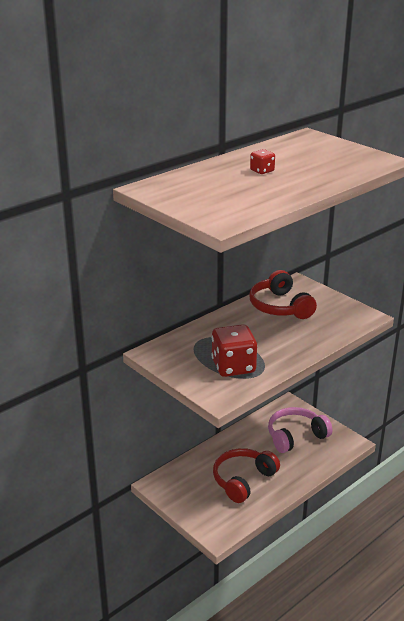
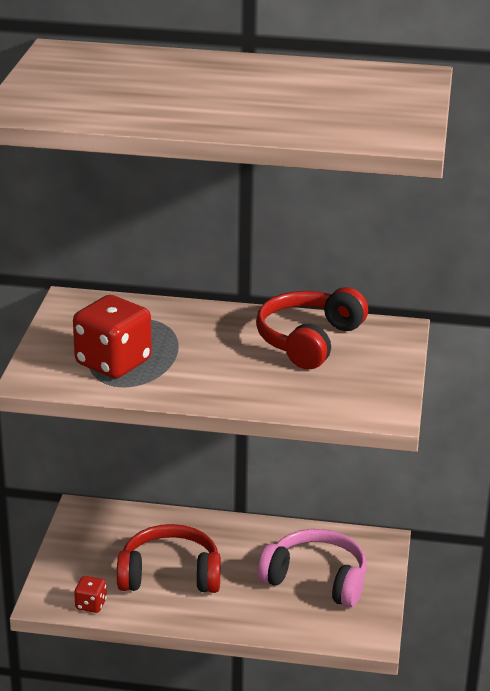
camera: 50 degrees right, 0 degrees up
(262, 171) = (223, 85): red dice -> red dice (91, 604)

